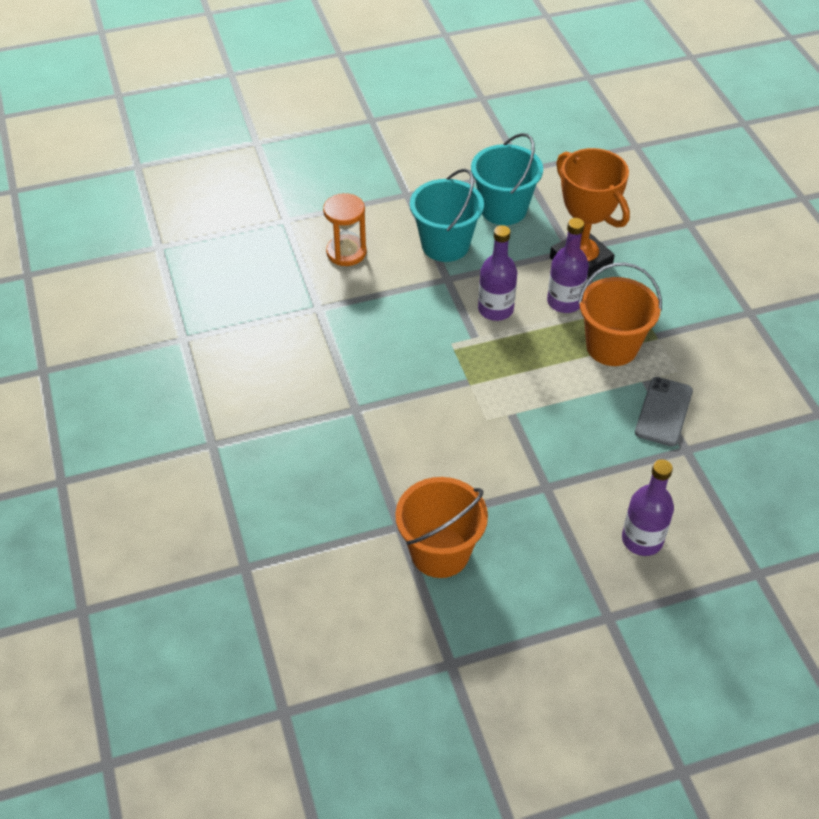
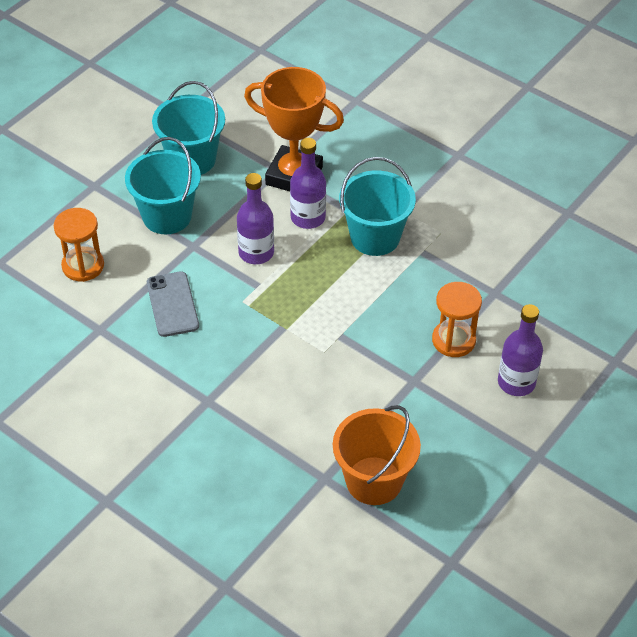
camera: 35 degrees left, 0 degrees up
(611, 346) = (375, 237): orange bucket -> turquoise bucket
(612, 471) = (453, 340): none -> orange hourglass
(663, 412) = (455, 271): grey phone -> grey phone (172, 304)

